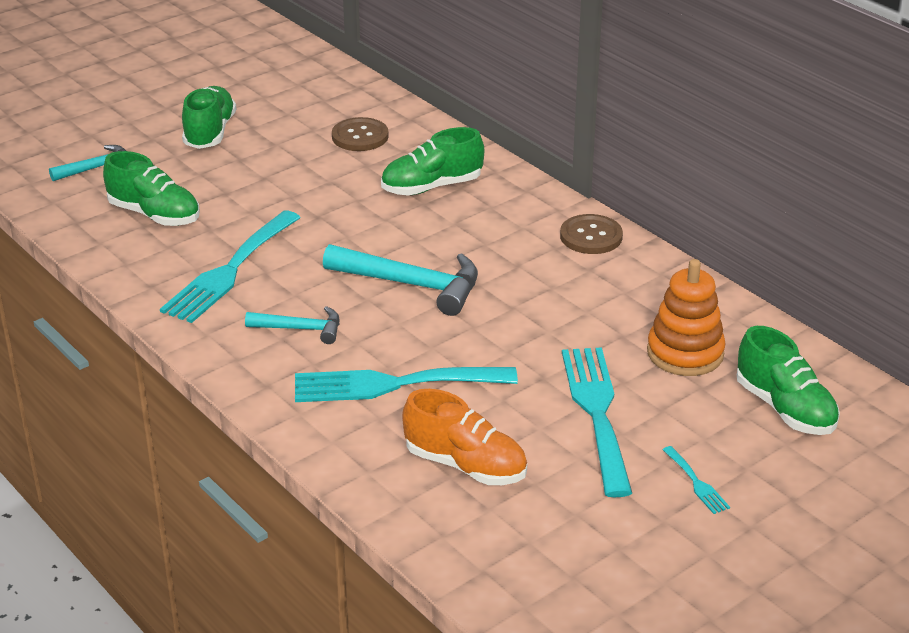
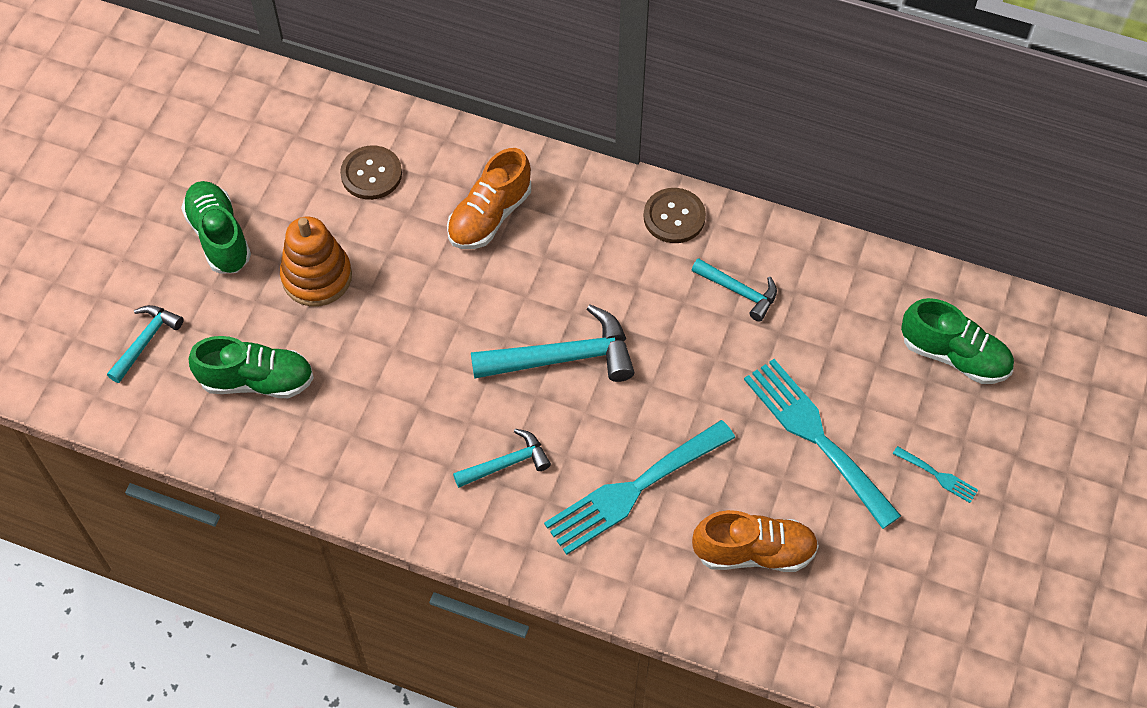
camera: 30 degrees left, 25 degrees up
(229, 271) = (387, 422): turquoise fork -> none
(431, 187) = (489, 216): green shoe -> orange shoe
(608, 298) = (739, 291): none -> turquoise hammer
(685, 353) = (841, 329): orange stacking toy -> orange stacking toy (317, 277)

